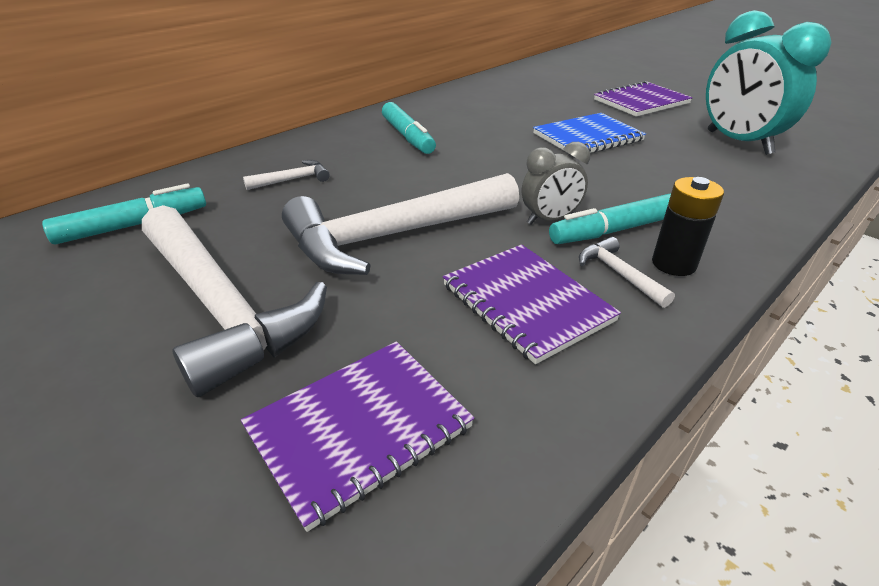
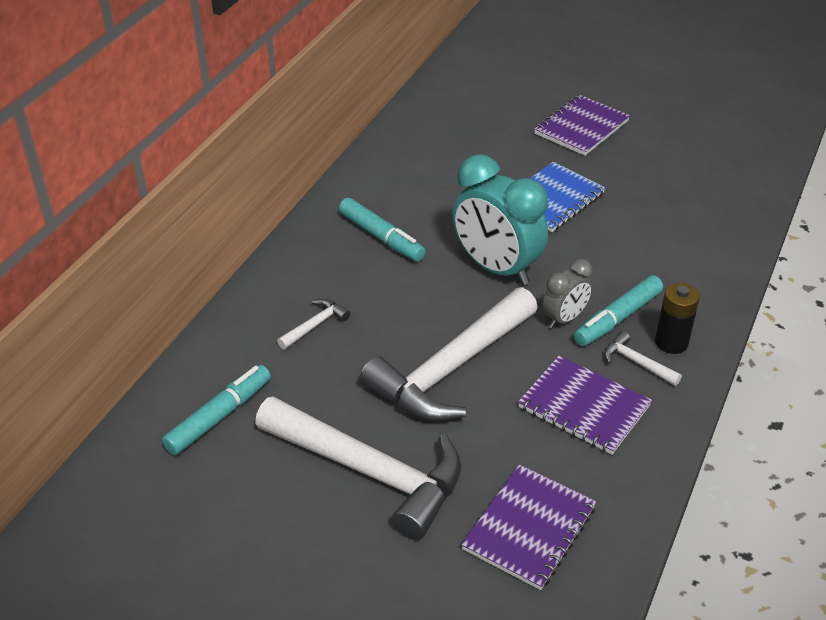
camera: 20 degrees left, 5 degrees up
(738, 142) = (685, 177): turquoise clock -> turquoise clock (496, 268)

